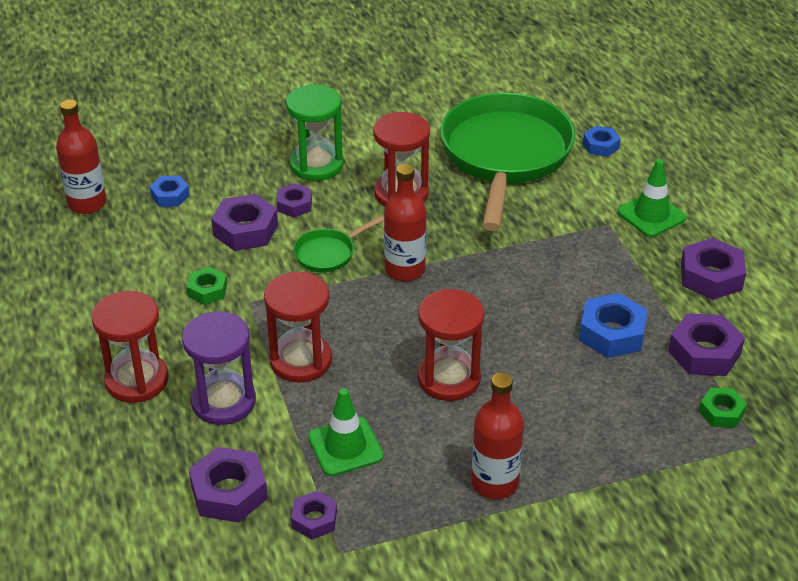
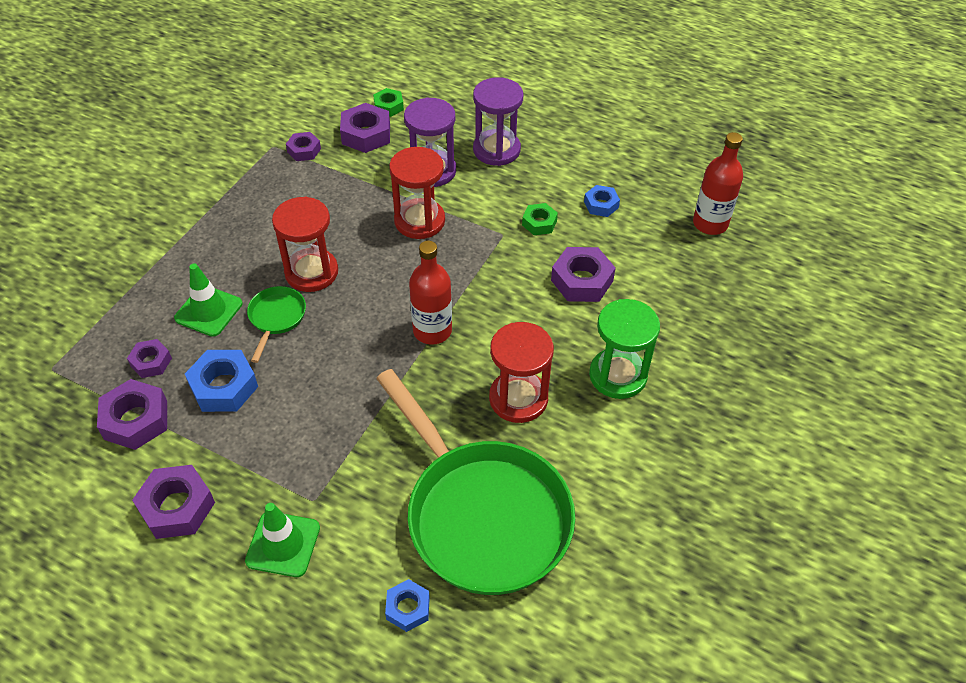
camera: 135 degrees right, 10 degrees up
(136, 380) = (496, 150): red hourglass -> purple hourglass
(170, 196) = (671, 268): blue nut -> blue nut (601, 205)
(294, 205) = (580, 326): purple nut -> purple nut (151, 362)
(328, 253) = (502, 304): green pan -> green pan (276, 318)
(345, 447) = (330, 193): green traffic cone -> green traffic cone (208, 311)
(494, 483) = (218, 230): red bottle -> none
(721, 412) = (92, 376): green nut -> green nut (388, 106)

